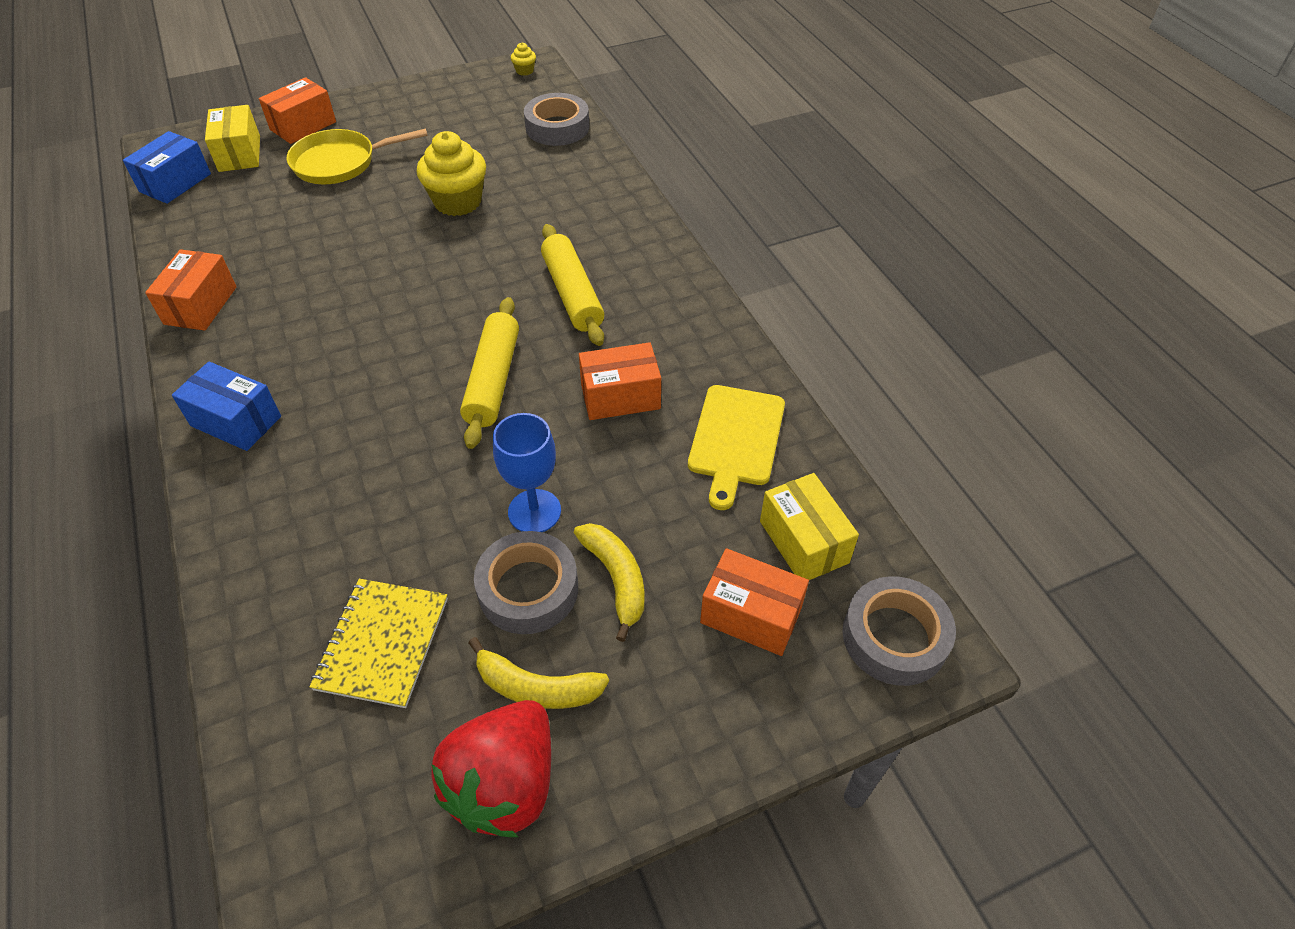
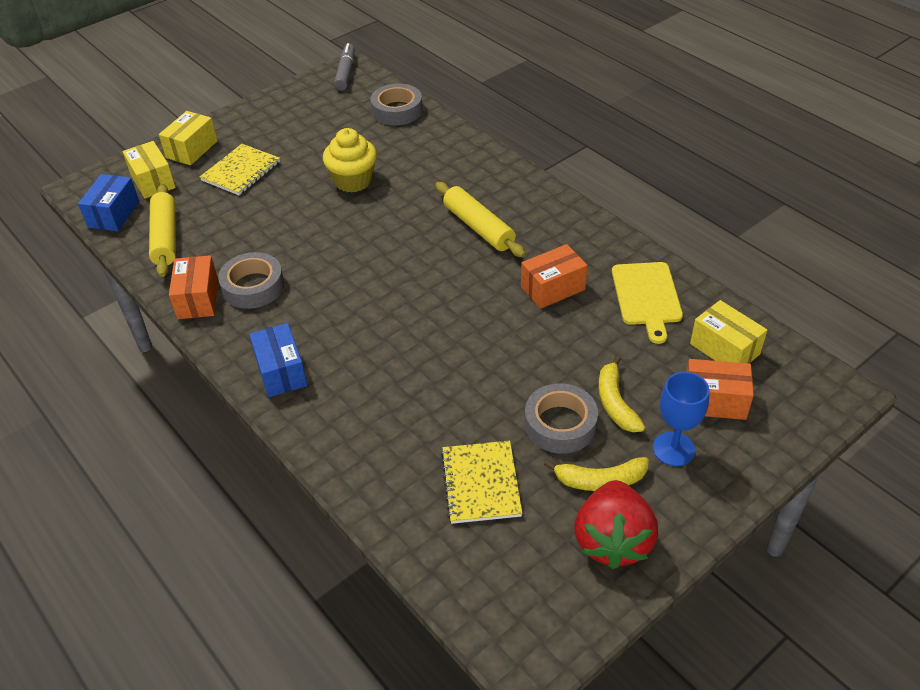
camera: 15 degrees left, 5 degrees down
(236, 421) = (281, 371): blue box -> blue box turned 60 degrees clockwise
(303, 126) = (192, 149): orange box -> yellow box
(340, 163) = (241, 171): yellow pan -> yellow notebook
(493, 380) = (456, 298): yellow rolling pin -> yellow rolling pin (165, 237)
(524, 71) = (346, 73): yellow cupcake -> grey marker
(534, 511) = (536, 376): blue goblet -> blue goblet (673, 449)
(616, 579) = (615, 403): yellow banana -> yellow banana turned 150 degrees counterclockwise
(894, 637) = (809, 390): grey tape -> grey tape (253, 286)

